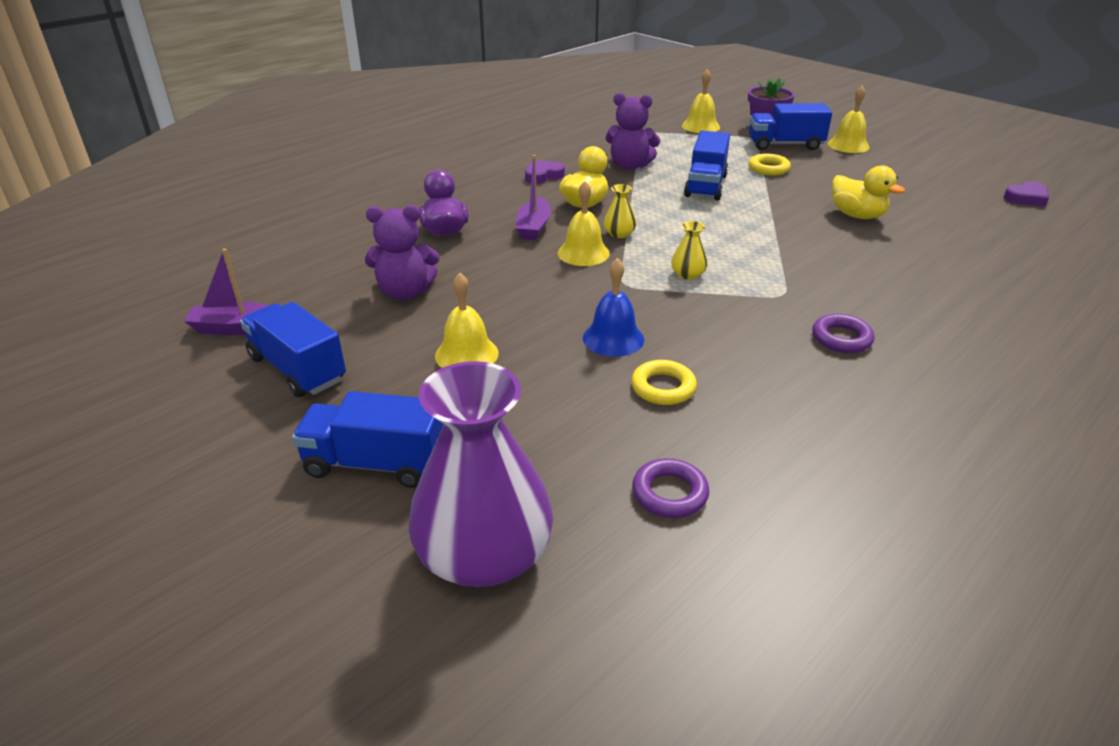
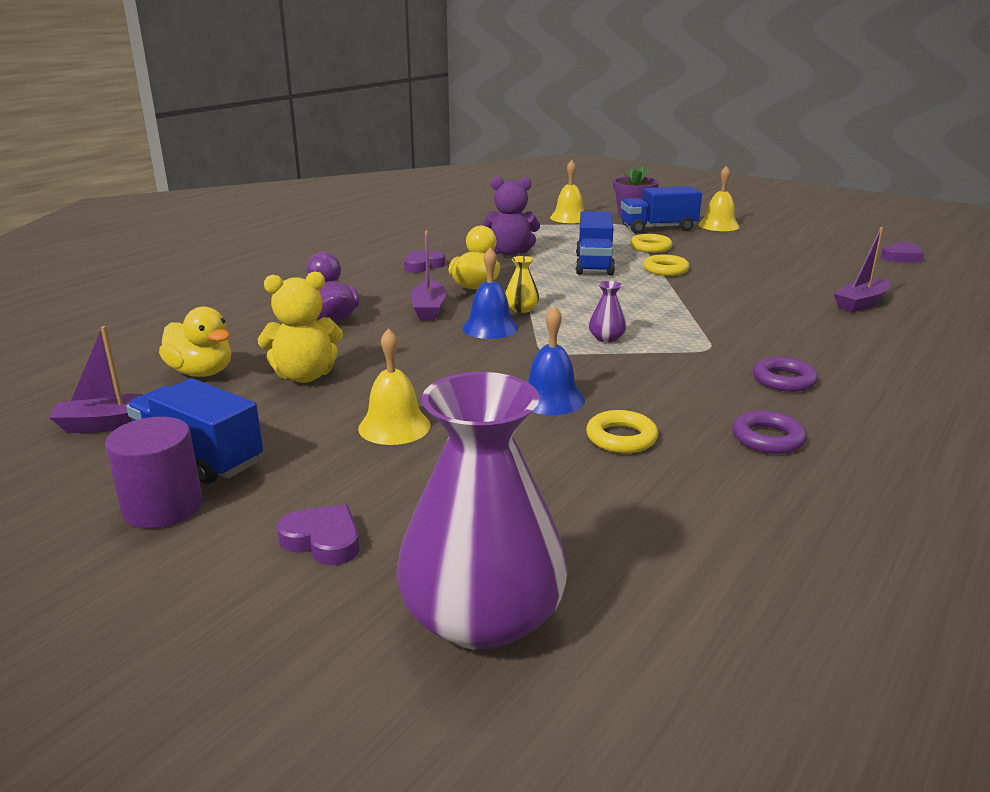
camera: 10 degrees left, 10 degrees down
(258, 415) = (163, 507): none -> purple cylinder
(376, 463) = (323, 540): blue truck -> purple heart
(405, 292) = (305, 376): purple teddy bear -> yellow teddy bear
(583, 253) = (490, 327): yellow bell -> blue bell
(669, 493) = (668, 534): purple ring -> purple ring (767, 438)
(687, 274) = (606, 338): yellow vase -> purple vase
(774, 197) = (665, 270): none -> yellow ring
(857, 215) = (752, 279): yellow duck -> yellow duck (202, 372)
(957, 254) = (861, 304): none -> purple boat

